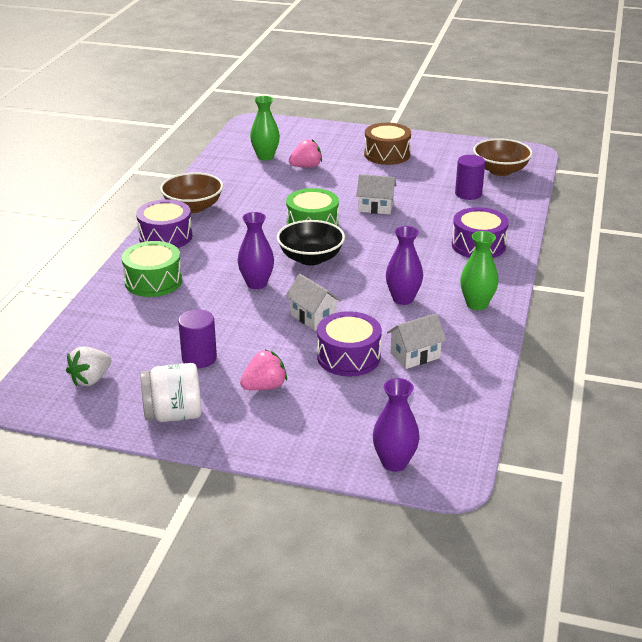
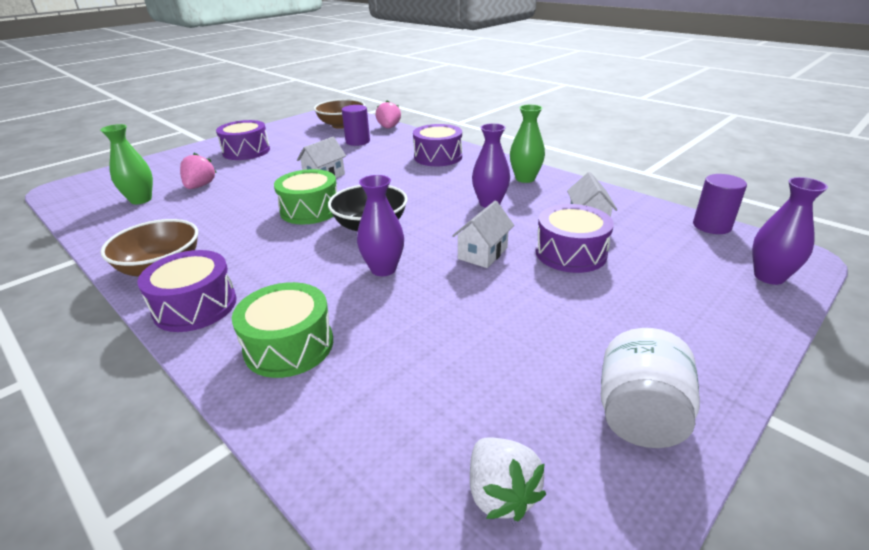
camera: 60 degrees left, 0 degrees up
(199, 358) = (511, 354): purple cylinder -> purple cylinder (711, 226)
(264, 387) = (602, 319): pink strawberry -> pink strawberry (389, 128)
(313, 317) = (482, 253): white house -> white house turned 45 degrees counterclockwise
(387, 154) = (246, 151): brown drum -> purple drum

